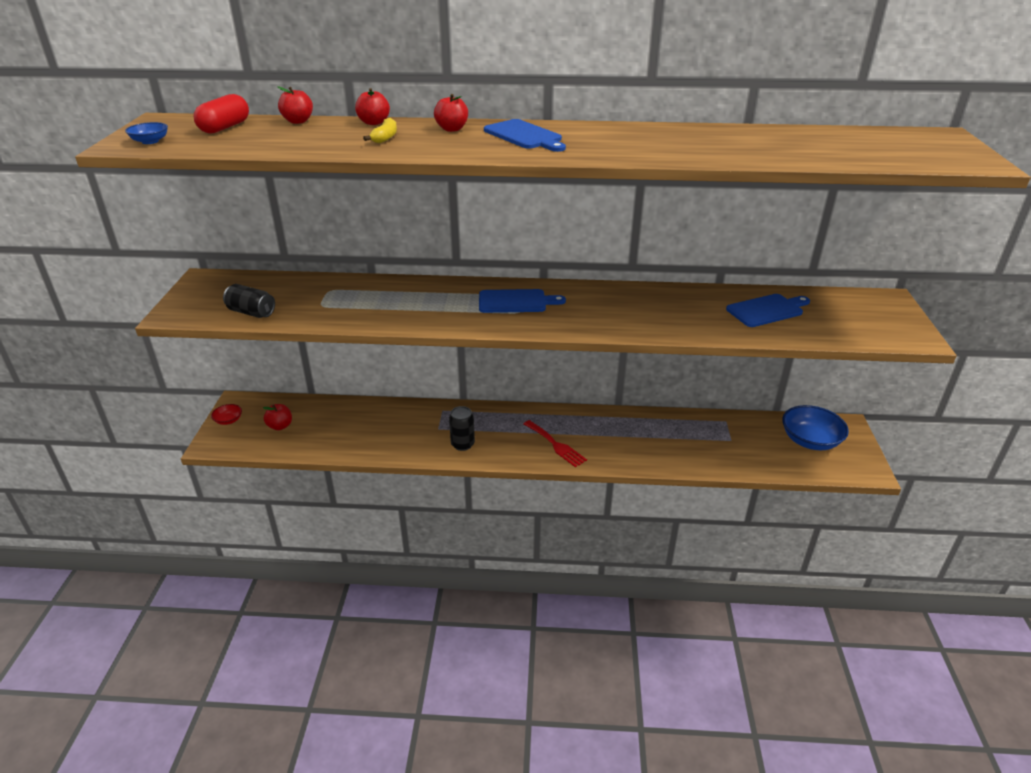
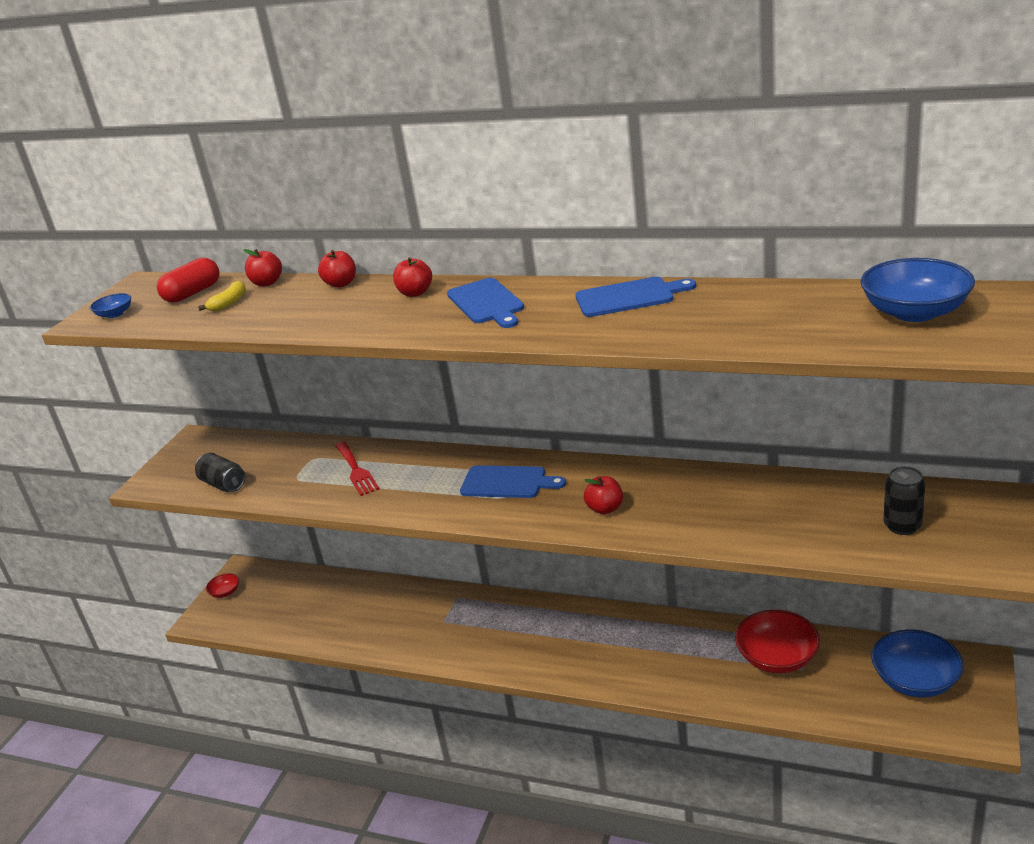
camera: 20 degrees right, 5 degrees down
(280, 426) = (275, 604): red apple -> red apple (605, 509)
(385, 137) = (338, 307): yellow banana -> yellow banana (229, 303)
(462, 444) = (463, 644): black can -> black can (902, 526)
(556, 445) = (573, 656): red fork -> red fork (356, 471)
(709, 434) = (777, 657): none -> red bowl
(767, 310) = (814, 509): blue cutting board -> blue cutting board (629, 297)
(877, 143) = (914, 312): none -> blue bowl

